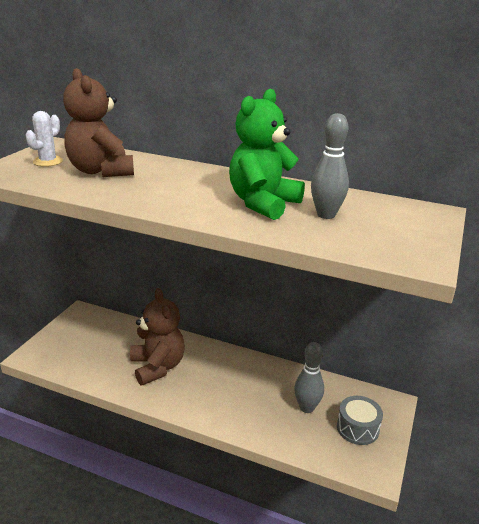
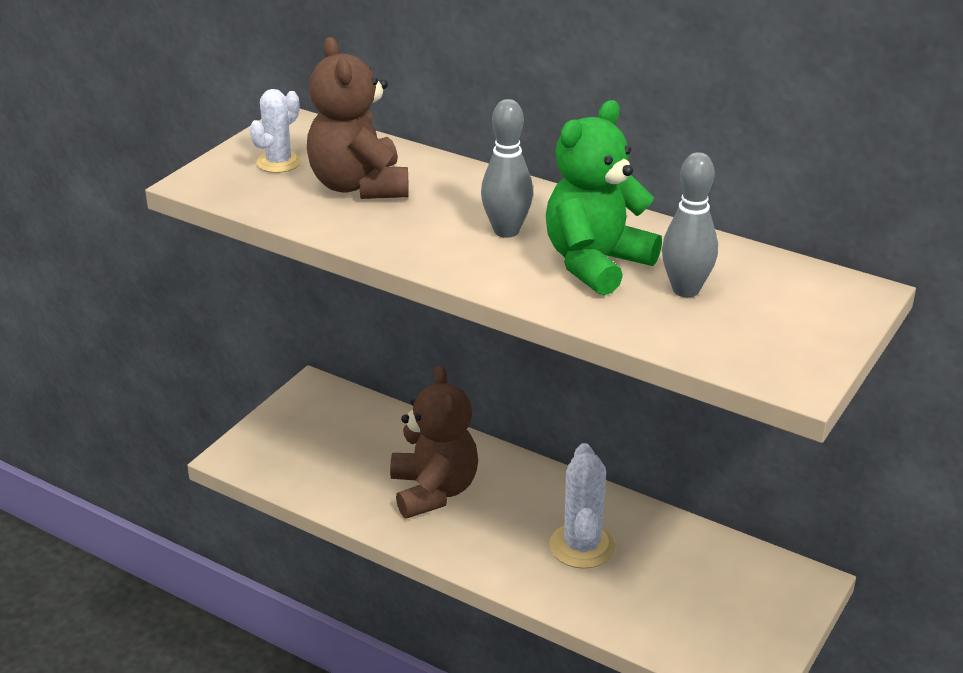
camera: 10 degrees right, 5 degrees up
(253, 393) = (582, 546): none -> white cactus
(306, 408) = (664, 576): grey bowling pin -> grey bowling pin (506, 231)
(357, 428) = (739, 615): grey drum -> none

